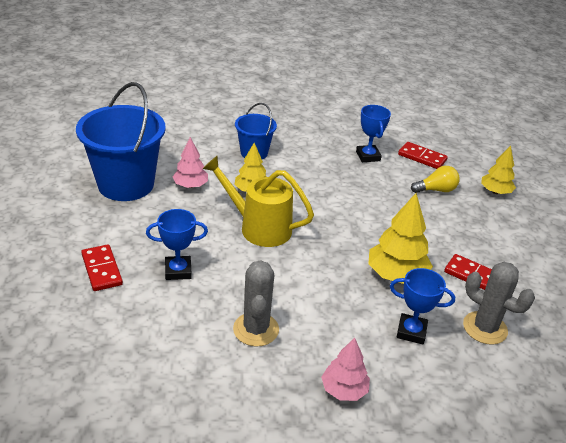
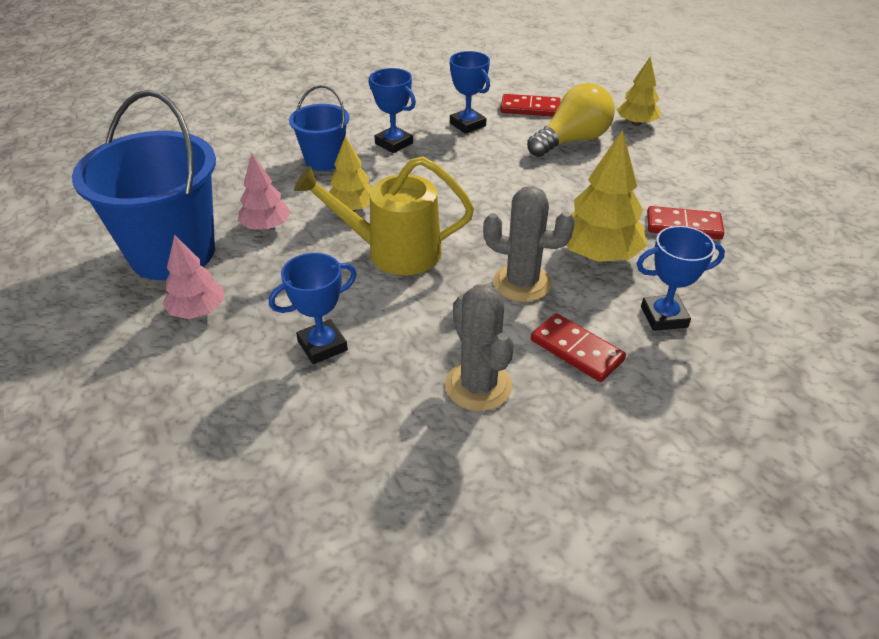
camera: 20 degrees left, 5 degrees up
(101, 270) = (210, 383): red domino -> red domino (576, 350)
(307, 155) = (394, 143): none -> blue trophy
(344, 390) = (639, 421): pink tree -> pink tree (198, 311)
(436, 190) = (572, 141): yellow light bulb -> yellow light bulb, size x1.58
(485, 328) = (738, 282): grey cactus -> grey cactus (522, 283)

